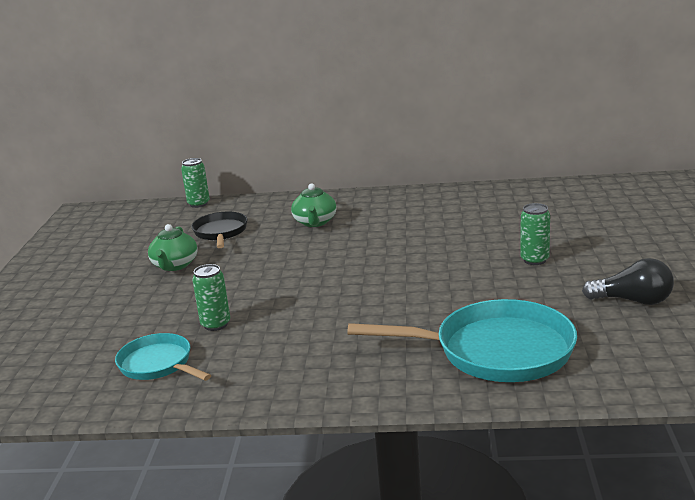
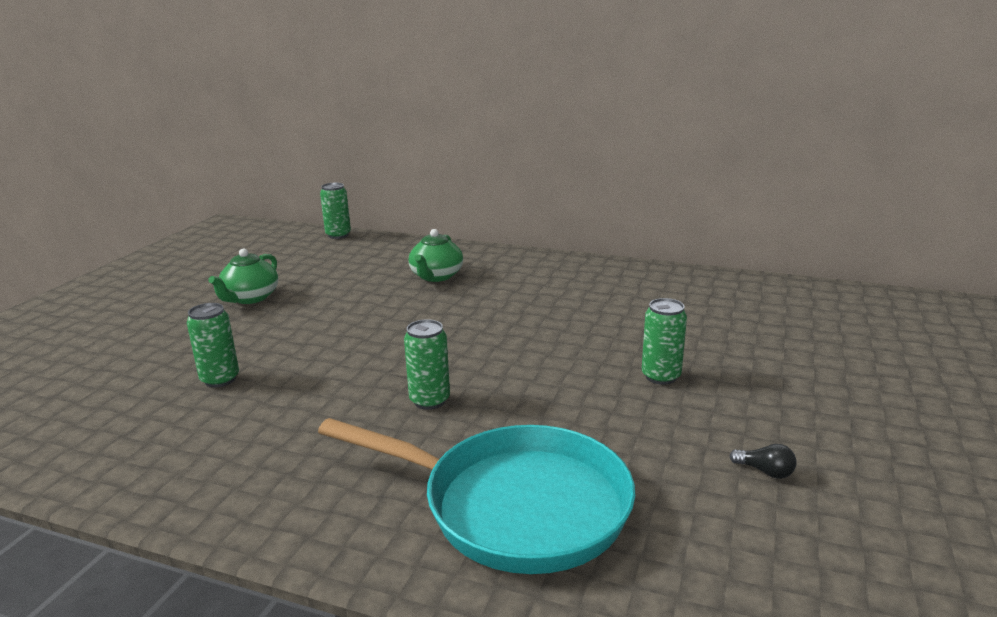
camera: 15 degrees right, 0 degrees up
(158, 364) = (112, 417): turquoise pan -> none
(220, 232) = (330, 270): black pan -> none
(388, 306) = (429, 400): none -> green can
(633, 301) = (765, 471): black light bulb -> black light bulb, size x0.48

